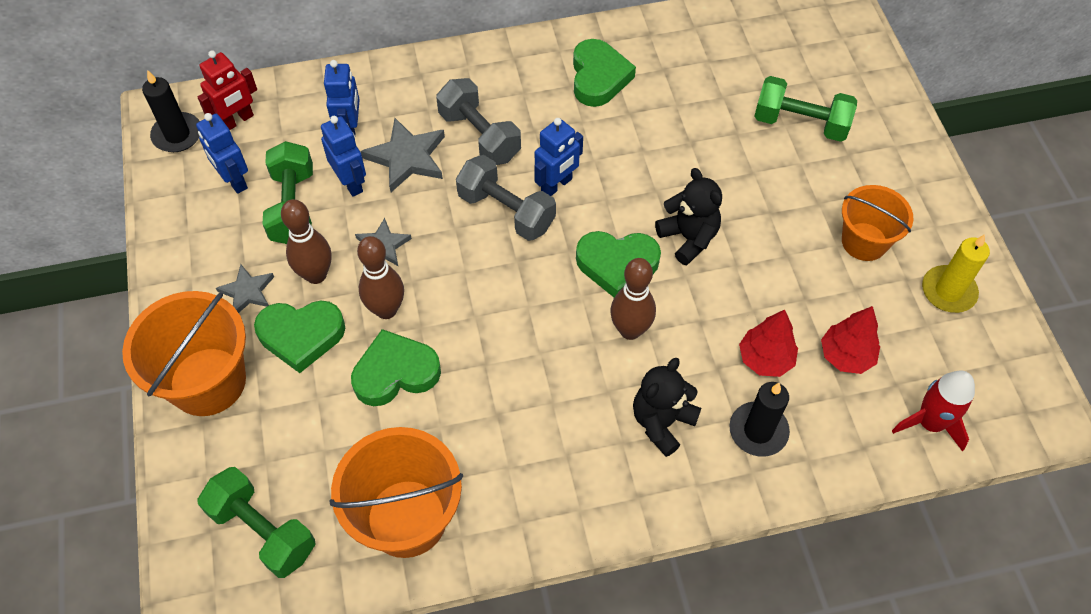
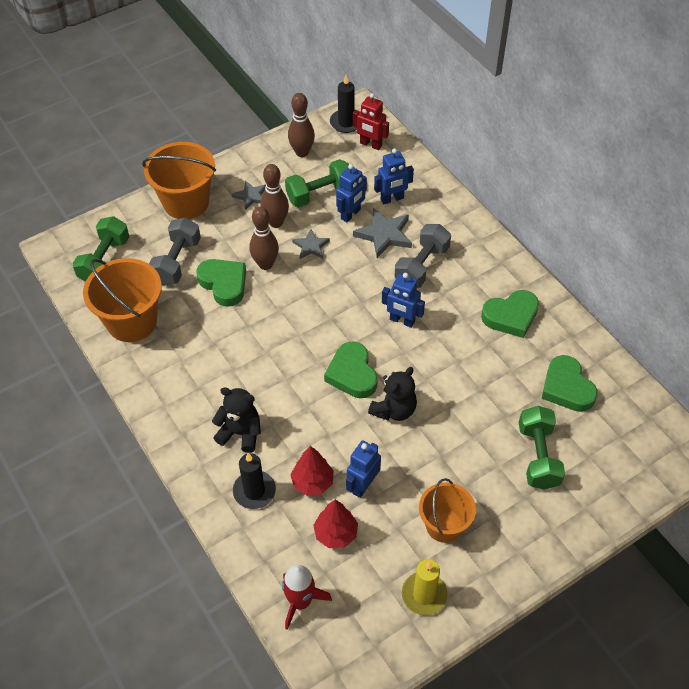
camera: 70 degrees right, 5 degrees down
(234, 181) = (325, 160): blue robot -> blue robot (363, 485)
(301, 336) = (231, 231): green heart -> green heart (567, 388)
(506, 211) = (367, 300): grey dumbbell -> grey dumbbell (177, 262)
(630, 330) = (303, 396): brown bowling pin -> brown bowling pin (302, 152)

